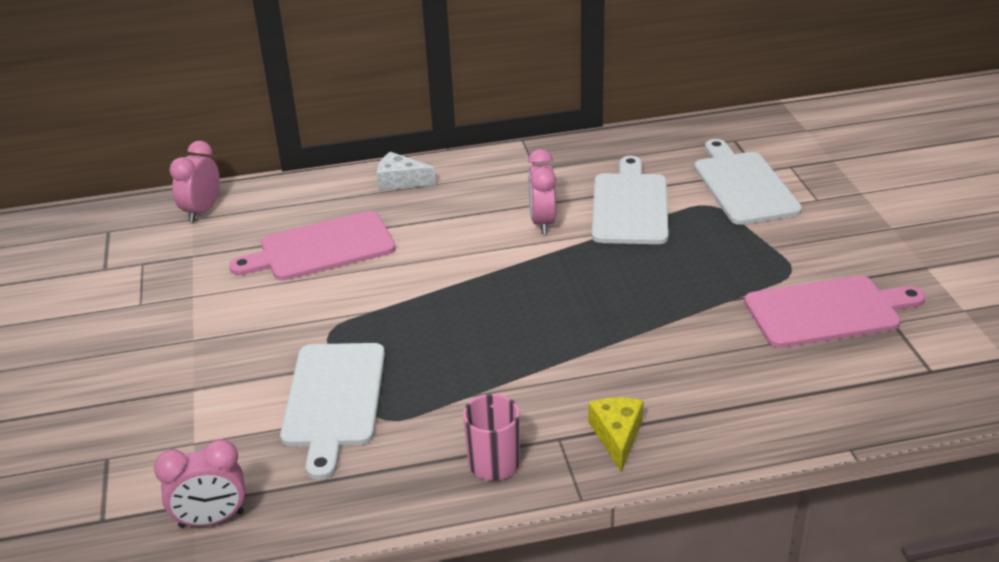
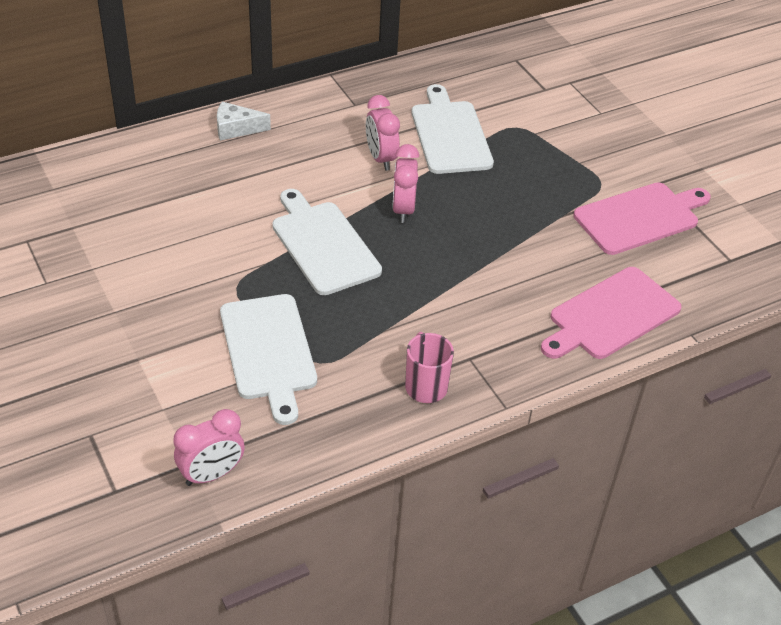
camera: 20 degrees left, 10 degrees up
(202, 211) = (59, 179): pink clock -> pink clock (403, 209)
(321, 248) = (192, 206): pink cutting board -> pink cutting board (611, 315)
(617, 436) = (514, 349): yellow cheese -> none
(743, 185) = (537, 105): white cutting board -> white cutting board (323, 244)

